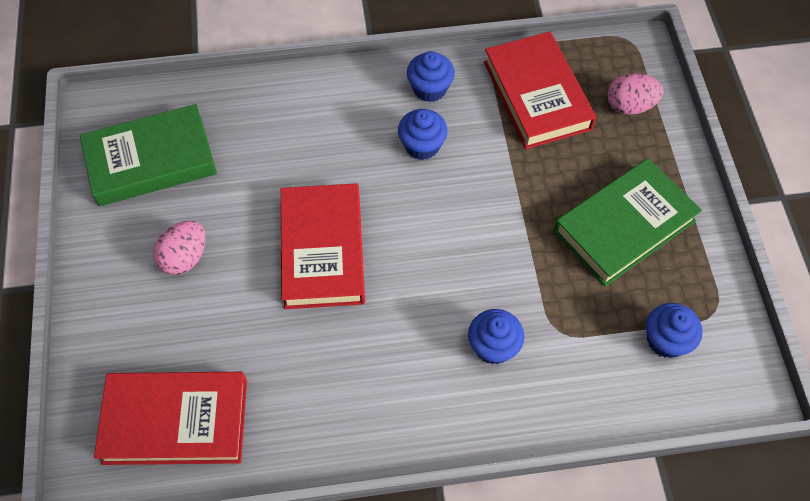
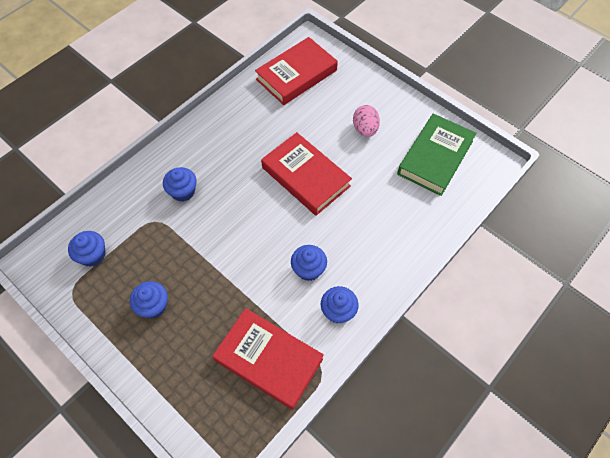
camera: 140 degrees right, 0 degrees up
(624, 226) = (153, 306): green book -> blue cupcake
(630, 106) = (201, 400): pink egg -> none

